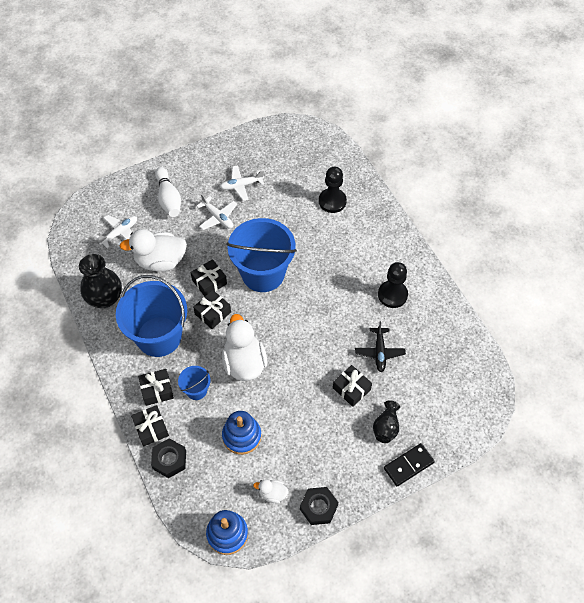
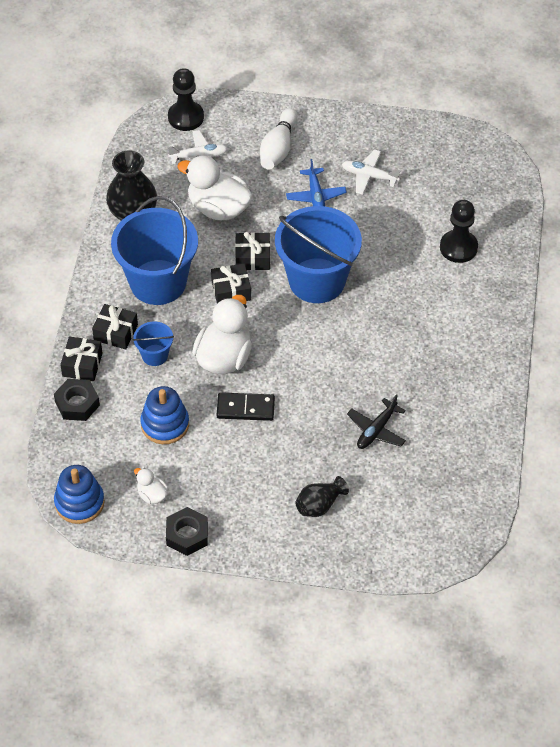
camera: 35 degrees right, 5 degrees down
(218, 217) = (316, 196): white plane -> blue plane
(351, 389) = (315, 447): black gift -> none
(392, 295) = (442, 382): black pawn -> black pawn (186, 117)
(408, 465) = (312, 554): black domino -> black domino (245, 408)

